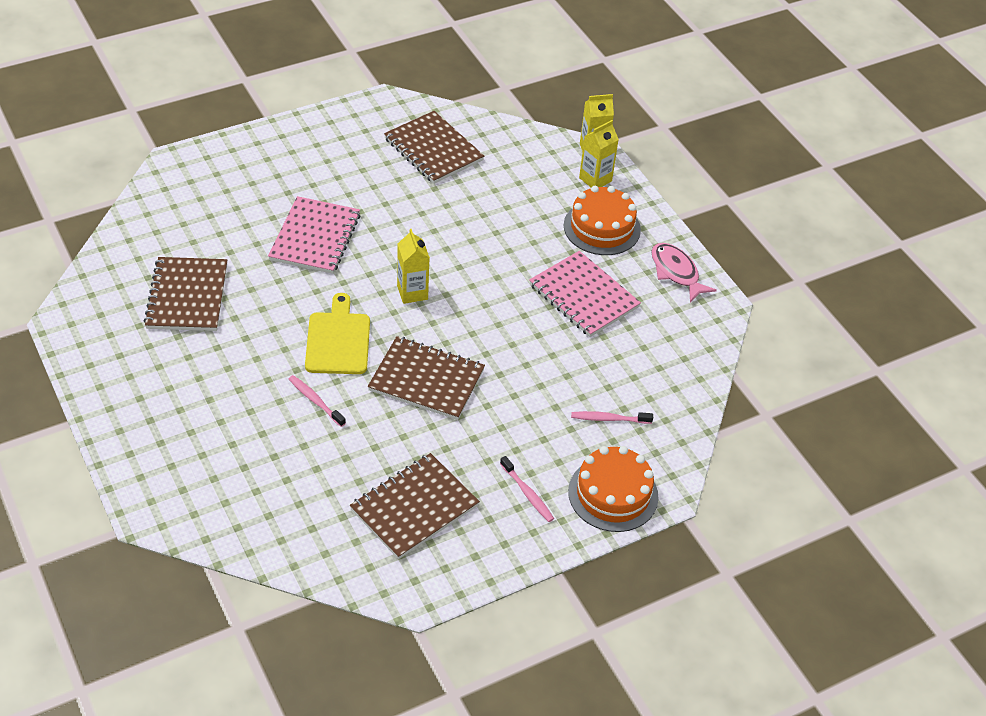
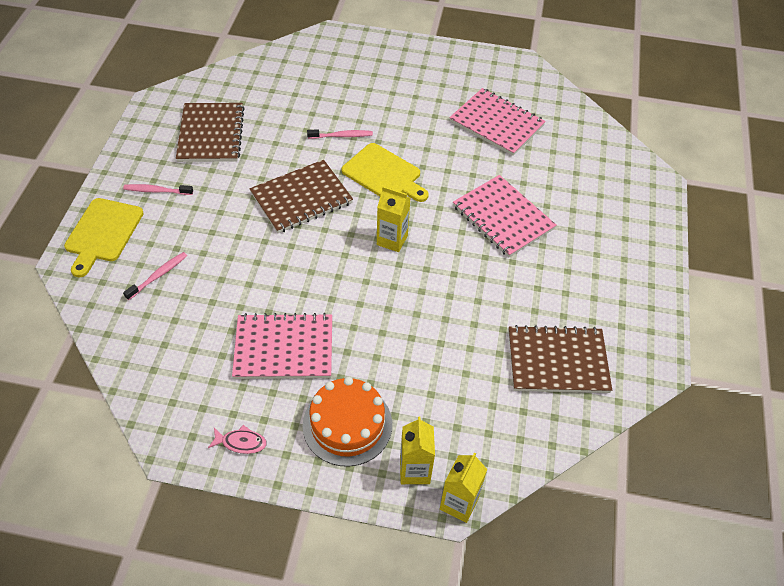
camera: 130 degrees right, 5 degrees up
(187, 296) = (496, 123): brown notebook -> pink notebook
(613, 494) = (103, 233): orange cake -> yellow cutting board
(676, 272) = (241, 442): pink fish -> pink fish, size x0.61

